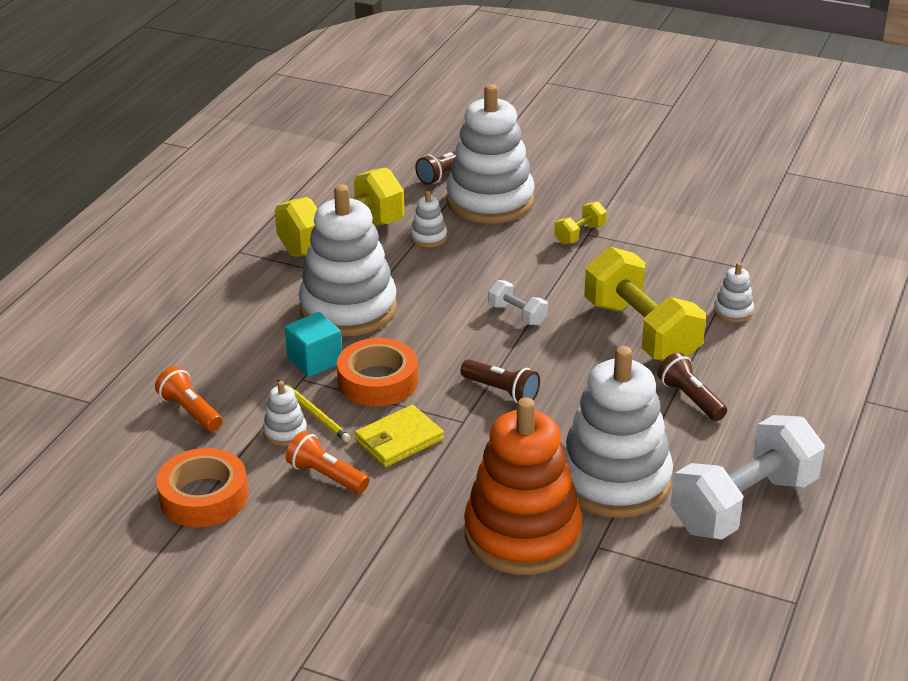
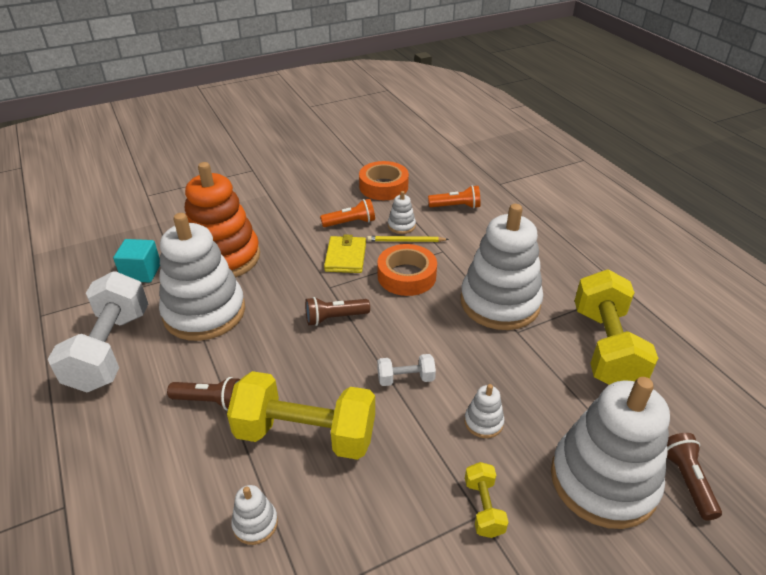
camera: 130 degrees right, 5 degrees up
(315, 361) = (455, 263): turquoise cube -> turquoise cube (141, 272)
(428, 237) = (566, 396): white stacking toy -> white stacking toy (483, 422)

